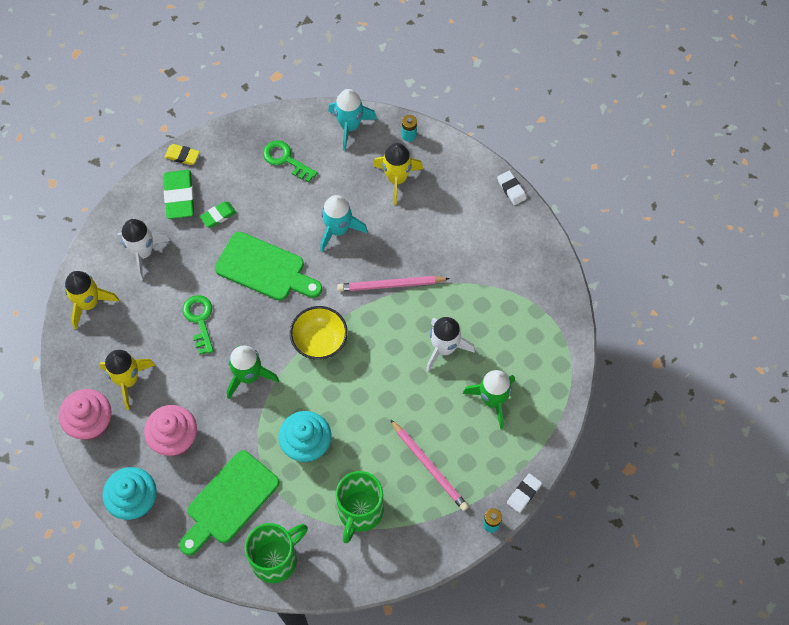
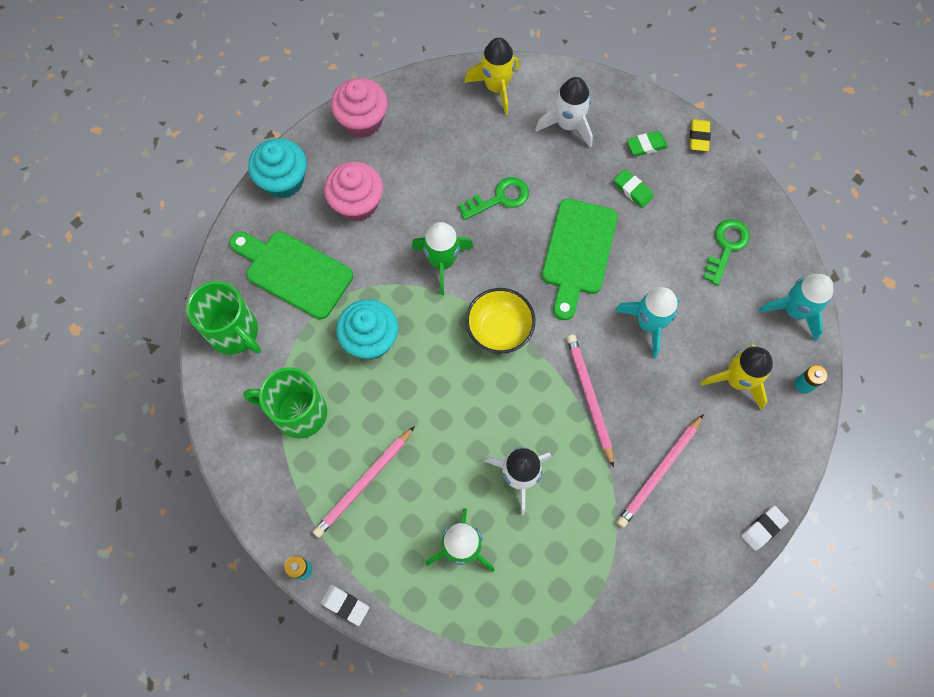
camera: 80 degrees right, 5 degrees up
(128, 380) = (416, 144): yellow rocket -> none
(179, 196) = (646, 145): green eraser -> green eraser, size x0.58
(458, 248) = (659, 472): none -> pink pencil

